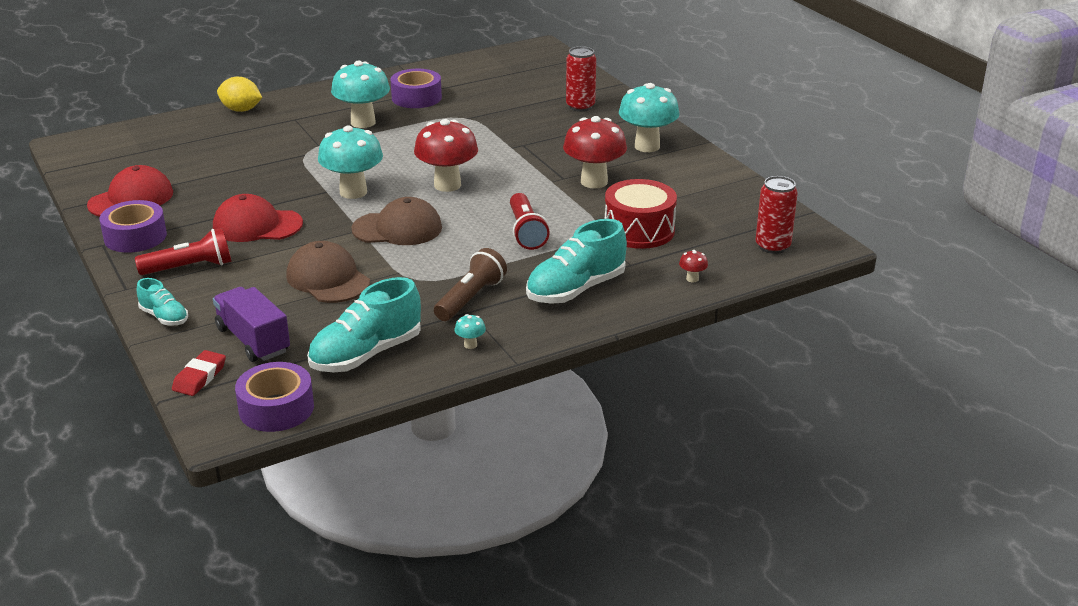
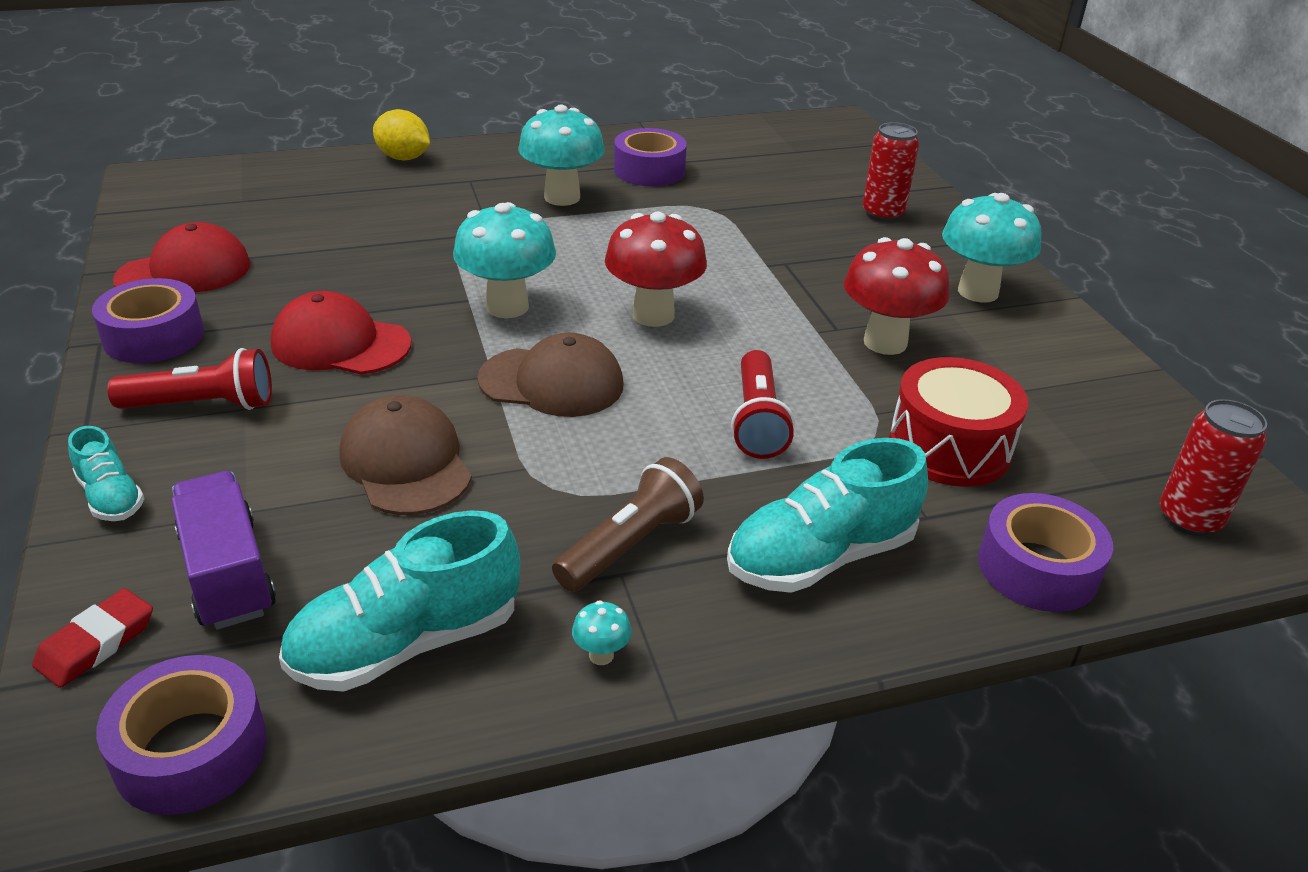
camera: 10 degrees right, 5 degrees up
(692, 279) = (1037, 568): red mushroom -> purple tape

